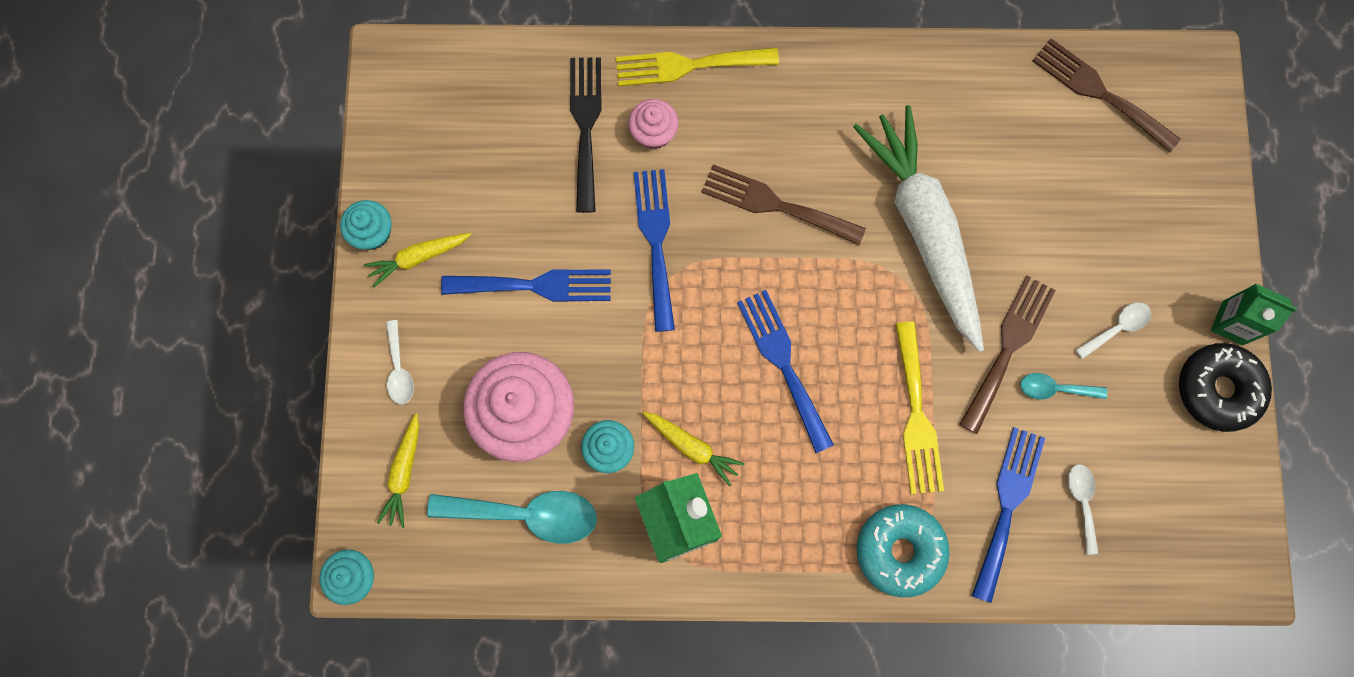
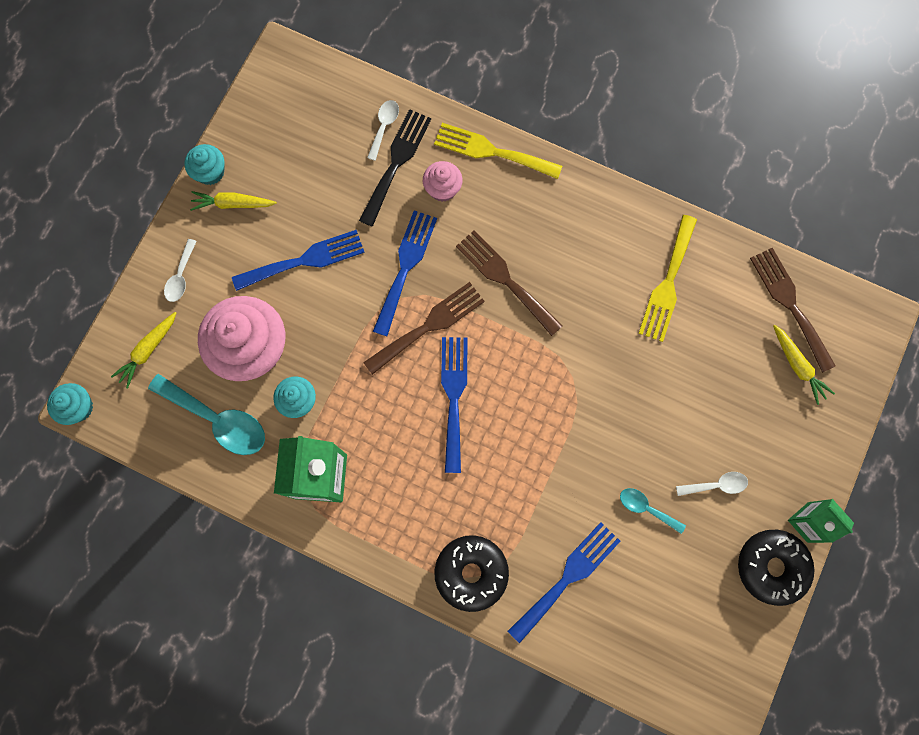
camera: 25 degrees right, 0 degrees up
(535, 285) = (304, 260): blue fork -> blue fork turned 45 degrees counterclockwise
(692, 447) = (358, 426): yellow carrot -> yellow carrot (797, 366)
(899, 551) = (471, 572): turquoise donut -> black donut
(916, 416) = (532, 480): yellow fork -> yellow fork (667, 283)
(923, 230) = (605, 346): white carrot -> none
(1008, 347) = (626, 461): brown fork -> brown fork (429, 326)
(1082, 502) = (625, 602): white spoon -> white spoon (384, 127)

